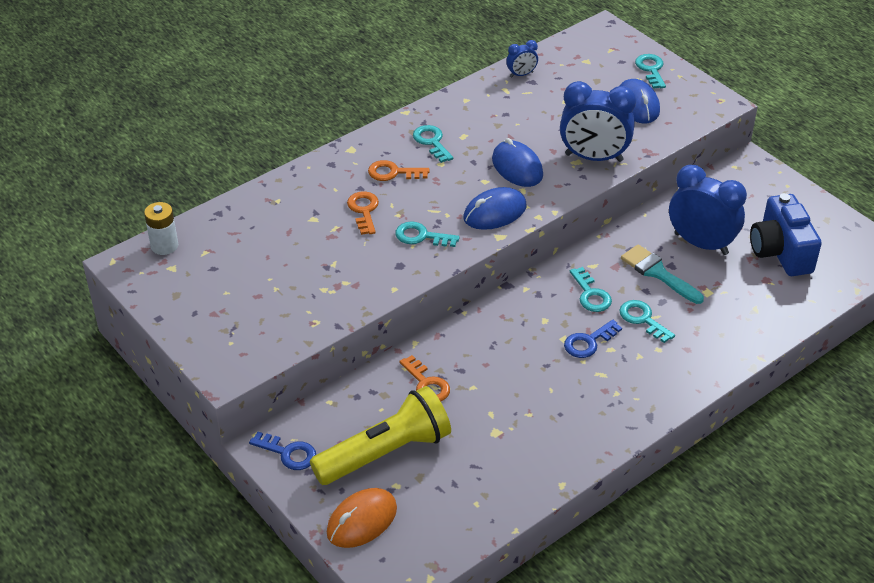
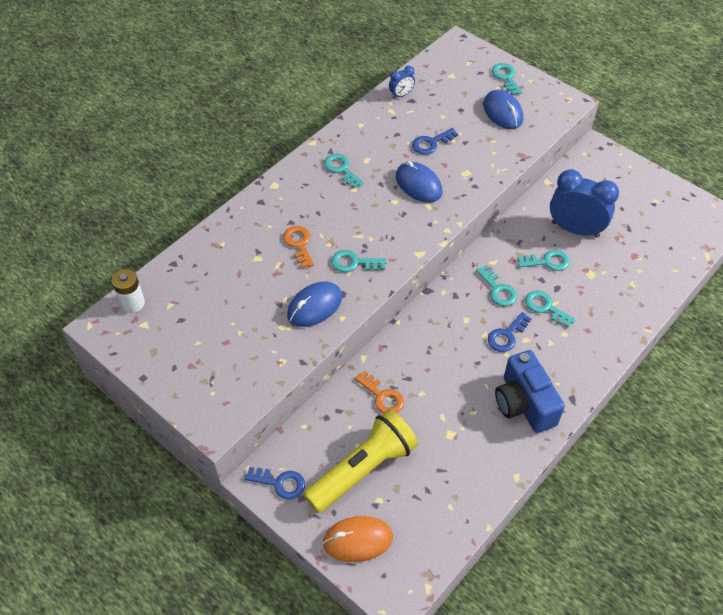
camera: 10 degrees left, 10 degrees up
(362, 520) = (357, 540): orange mouse -> orange mouse turned 45 degrees clockwise
(393, 172) = (316, 203): orange key -> none
(494, 212) = (410, 231): blue mouse -> blue mouse (314, 306)
(543, 127) = (431, 143): none -> blue key
(593, 157) = (479, 167): blue clock -> none
(658, 273) = (547, 261): turquoise brush -> turquoise key
(780, 252) = (639, 228): blue camera -> blue camera (524, 404)

